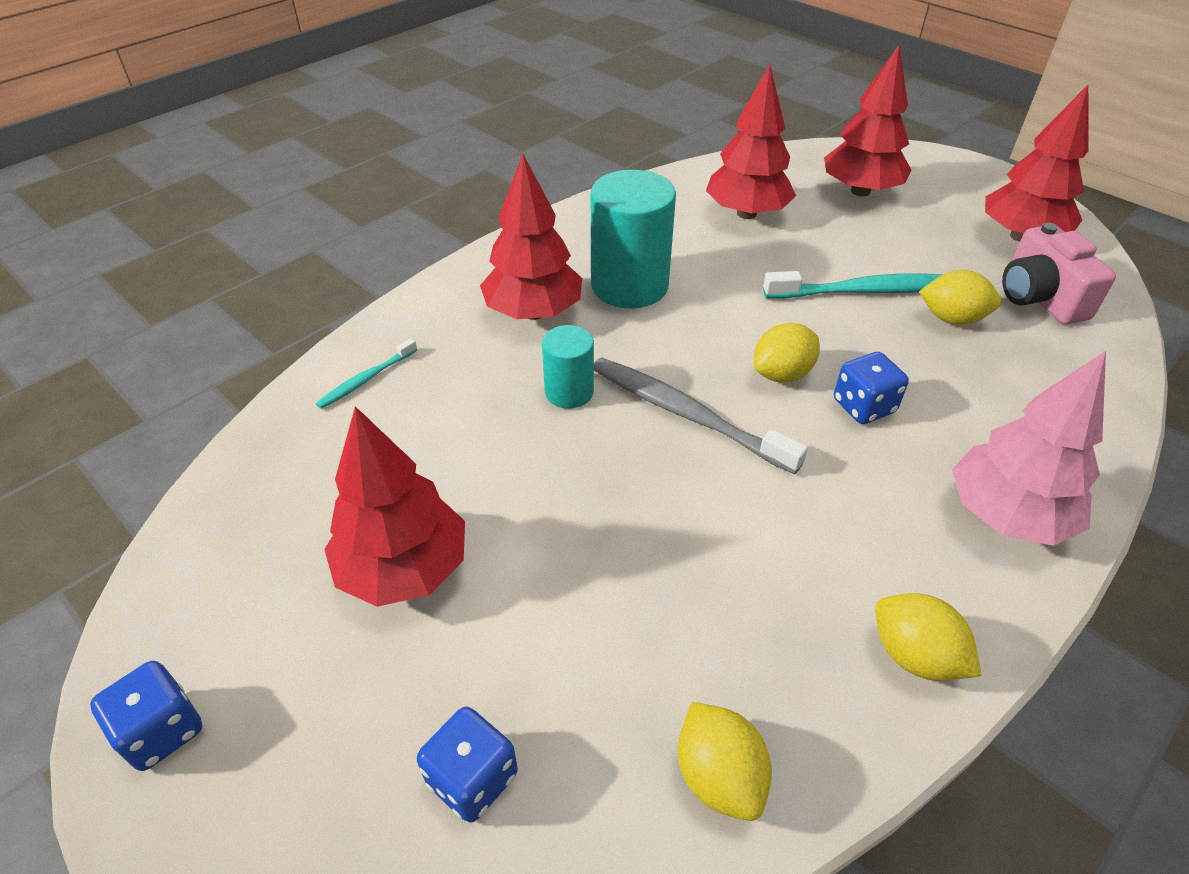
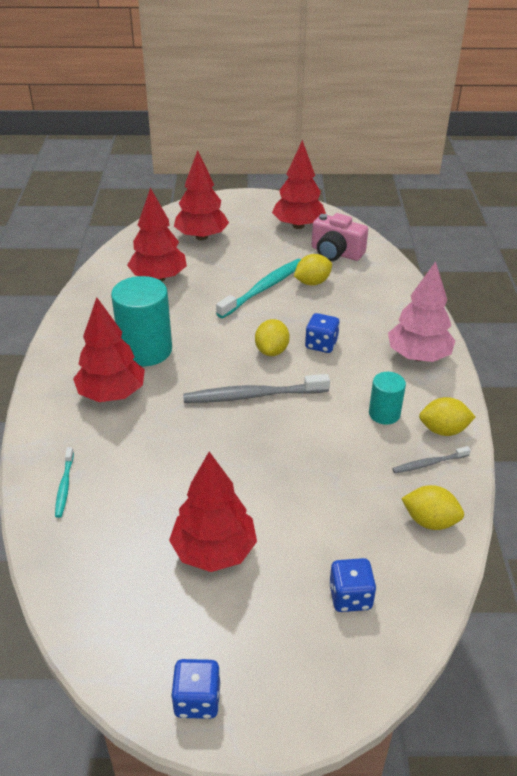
camera: 45 degrees left, 5 degrees down
(569, 392) = (184, 421): turquoise cylinder -> turquoise cylinder (384, 414)
(826, 688) = (429, 463): none -> grey toothbrush

